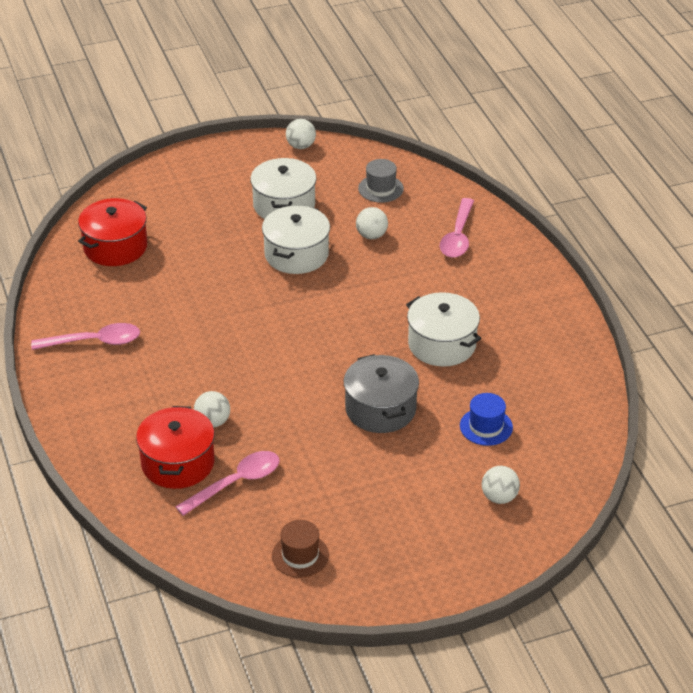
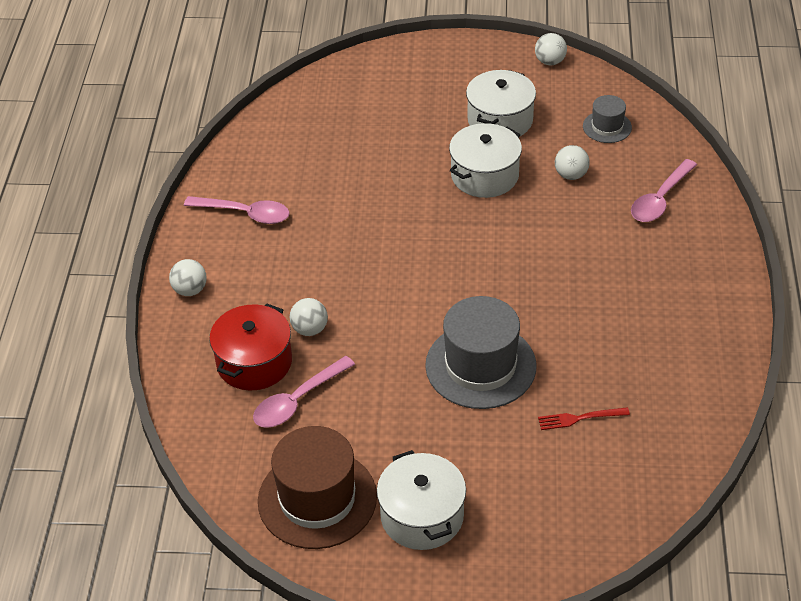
camera: 25 degrees right, 5 degrees up
(115, 247) = (316, 122): red pot -> none
(236, 483) = (297, 401): pink spoon -> pink spoon turned 150 degrees clockwise
(300, 555) = (317, 499): brown hat -> brown hat, size x1.96
(380, 409) = (480, 366): grey pot -> grey hat
(442, 344) = (581, 313): white pot -> white pot (422, 516)
(486, 426) = (579, 418): blue hat -> red fork
(499, 497) = (551, 502): white ball -> white ball (190, 290)

